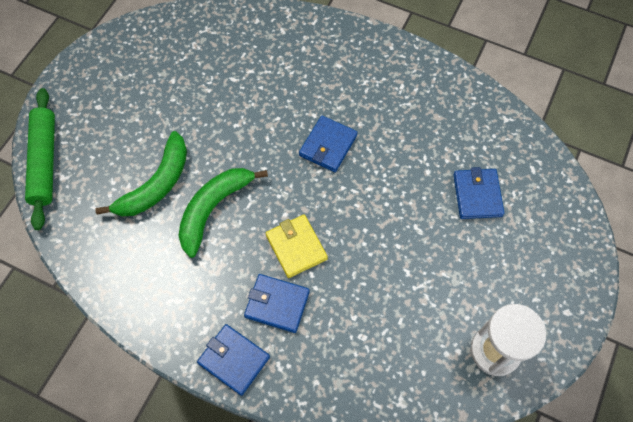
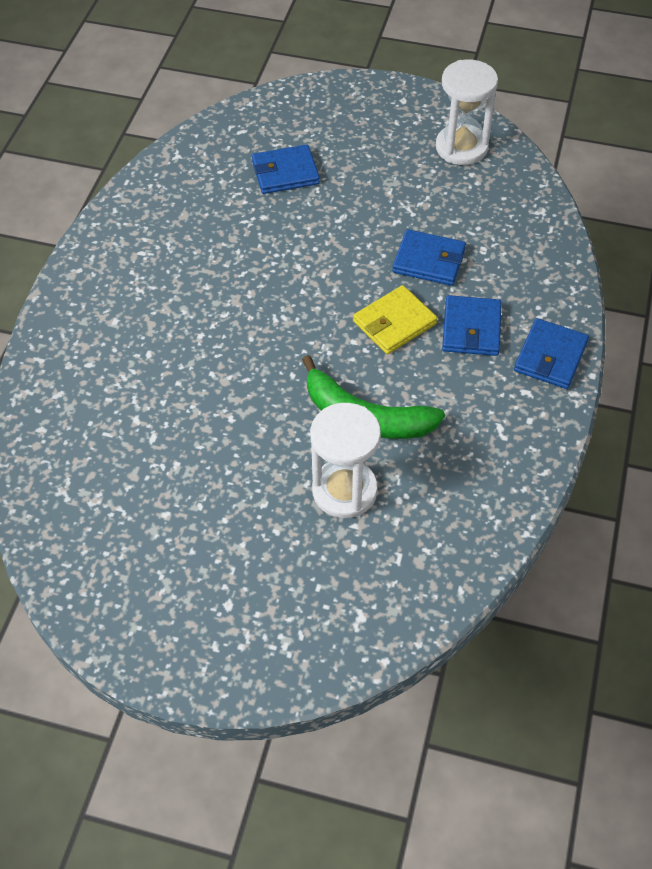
camera: 100 degrees left, 10 degrees down
(44, 161) = (340, 651): green rolling pin -> none
(156, 184) = (344, 490): green banana -> white hourglass
(328, 145) = (245, 313): blue wallet -> blue wallet (429, 261)

